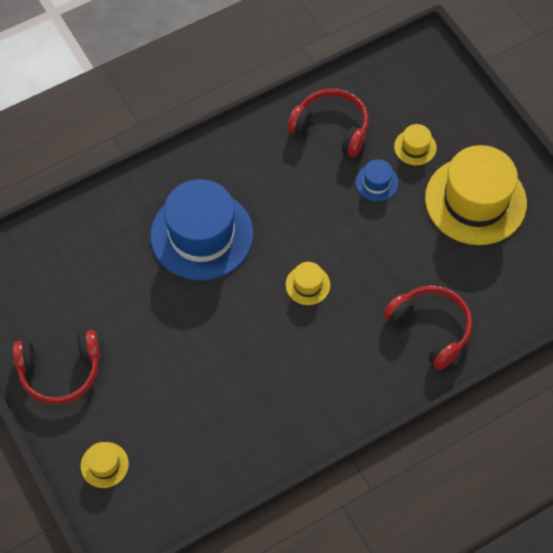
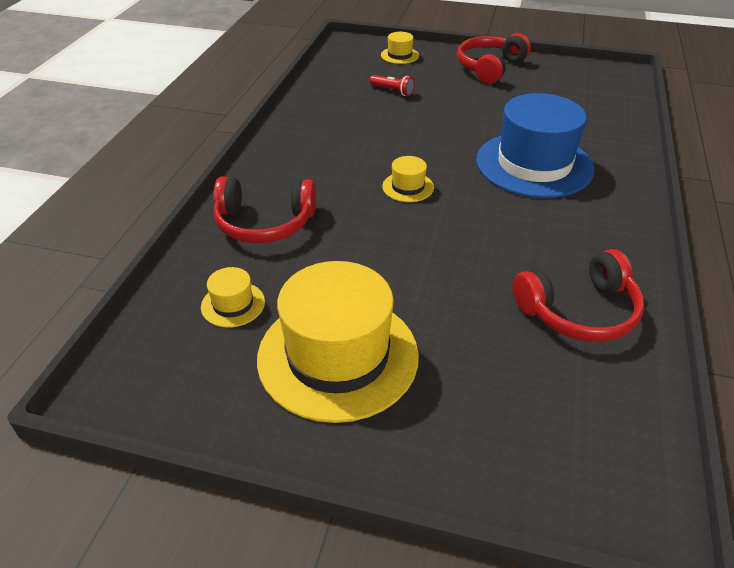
camera: 135 degrees right, 20 degrees down
(182, 409) = (393, 91): none -> red flashlight
(376, 182) = (462, 296): blue hat -> none
(415, 147) = (473, 361): yellow hat -> yellow hat (233, 304)

